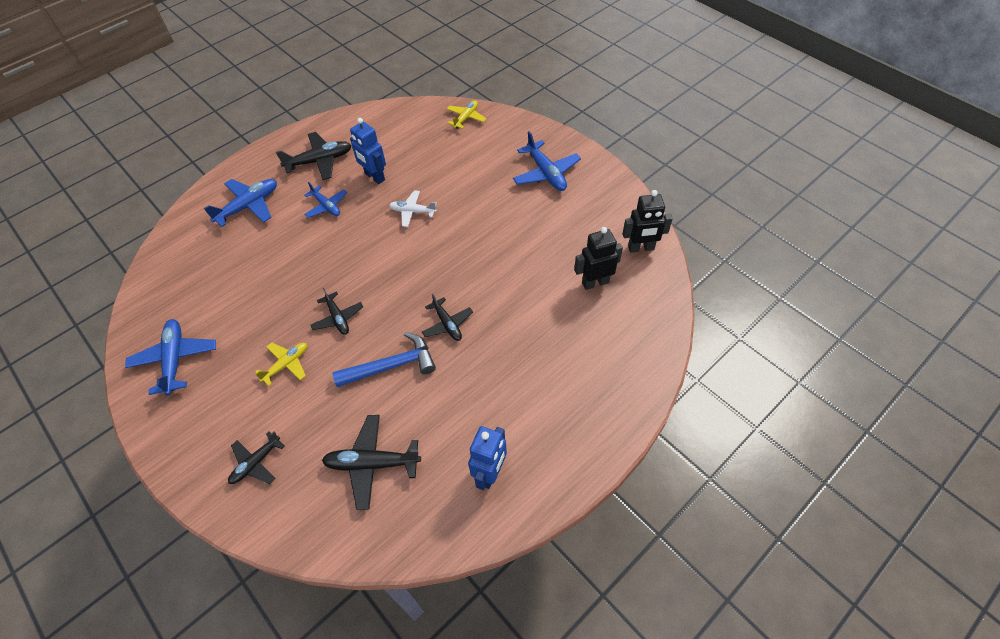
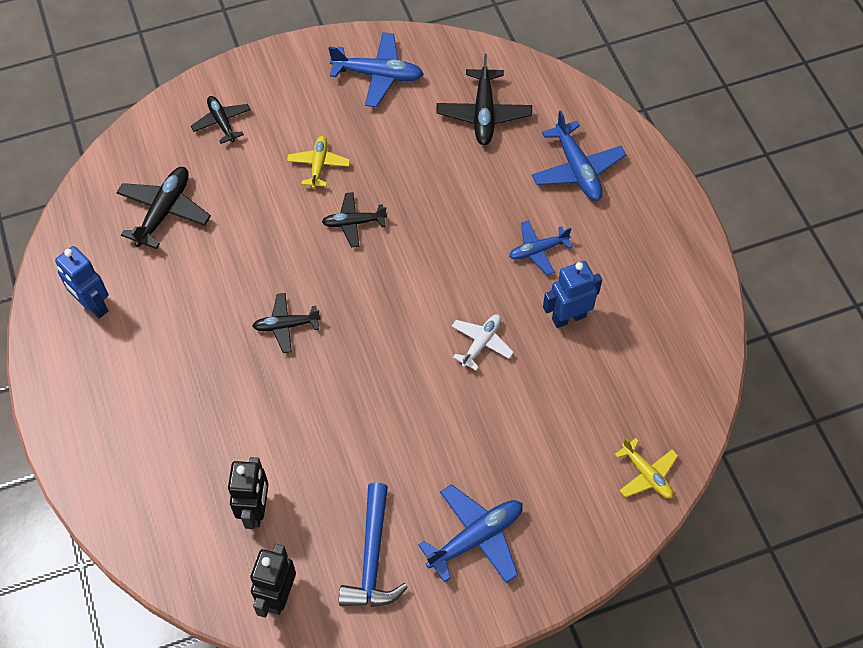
camera: 110 degrees right, 5 degrees up
(286, 364) = (318, 165): yellow plane -> yellow plane turned 150 degrees counterclockwise
(319, 161) = (630, 261): black plane -> black plane (484, 114)
(391, 366) = (263, 256): blue hammer -> blue hammer (372, 557)
(546, 173) = (476, 538): blue plane -> blue plane turned 150 degrees clockwise

